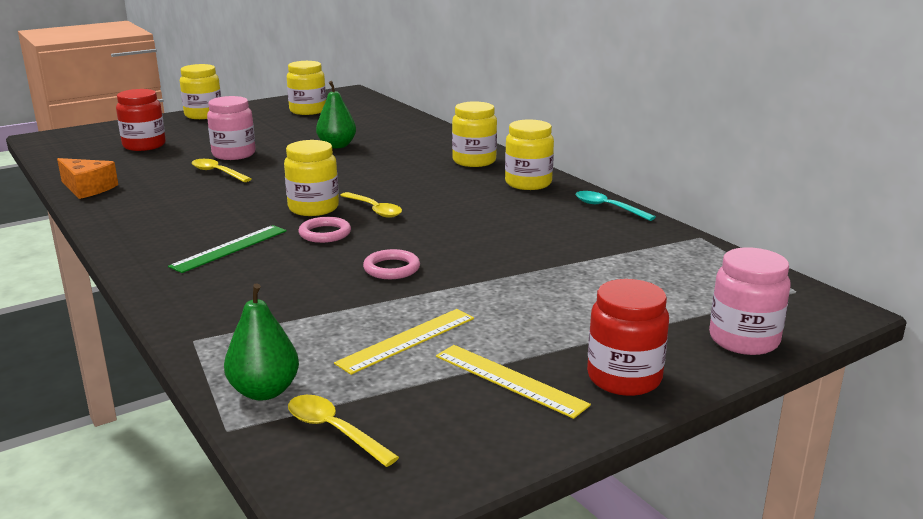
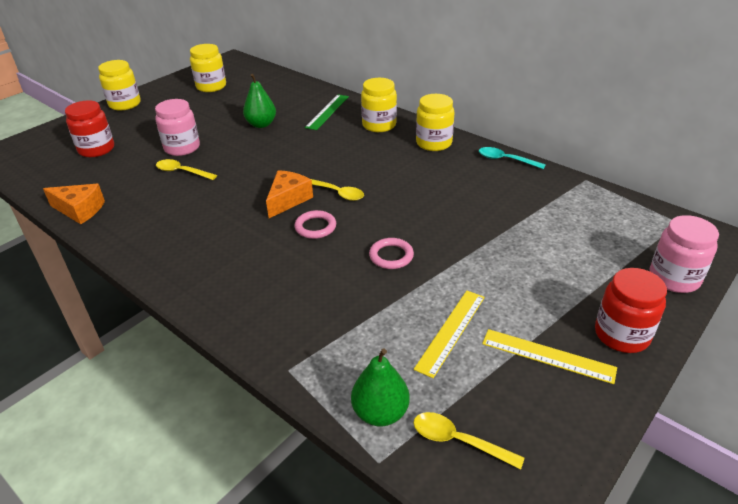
camera: 15 degrees left, 15 degrees up
(230, 248) = (250, 259): green ruler -> green ruler (327, 111)
(313, 208) = (288, 200): yellow jar -> orange cheese

